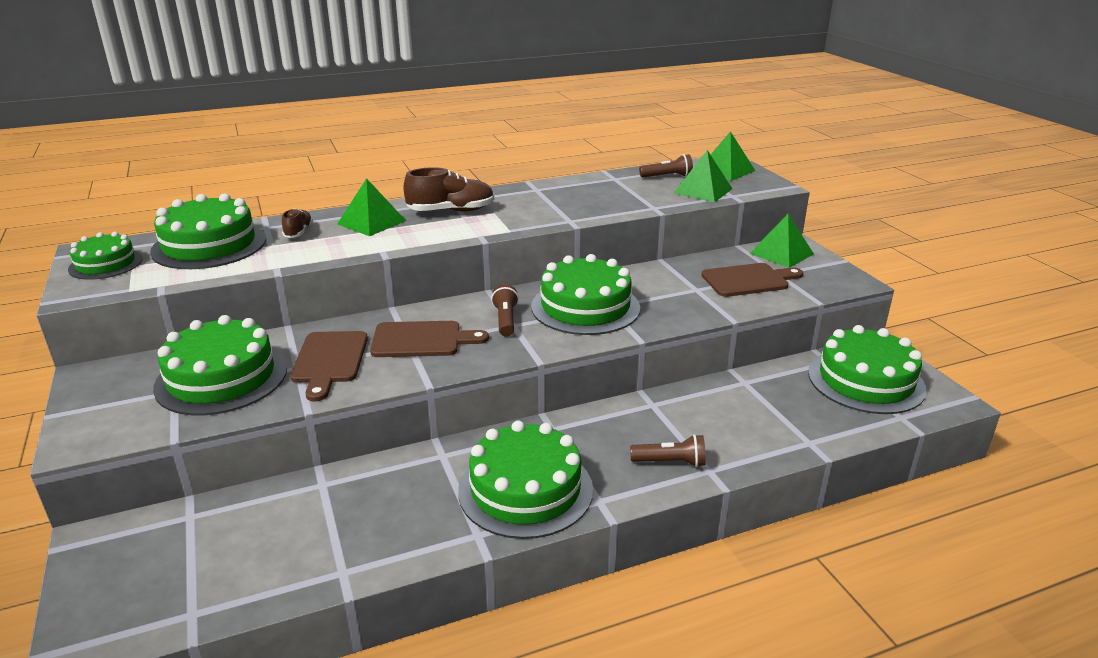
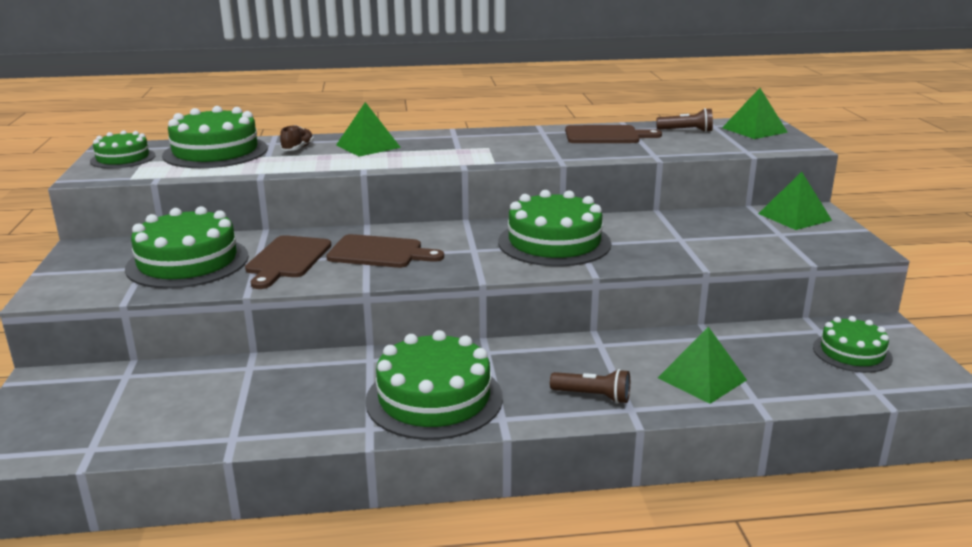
camera: 15 degrees right, 5 degrees down
(451, 211) = (448, 143): brown shoe -> none
(505, 320) = (468, 245): brown flashlight -> none
(703, 191) = (717, 145): green pyramid -> green pyramid (702, 378)
(748, 280) = (742, 236): brown cutting board -> brown cutting board (606, 135)
(866, 381) = (852, 352): green cake -> green cake, size x0.59

